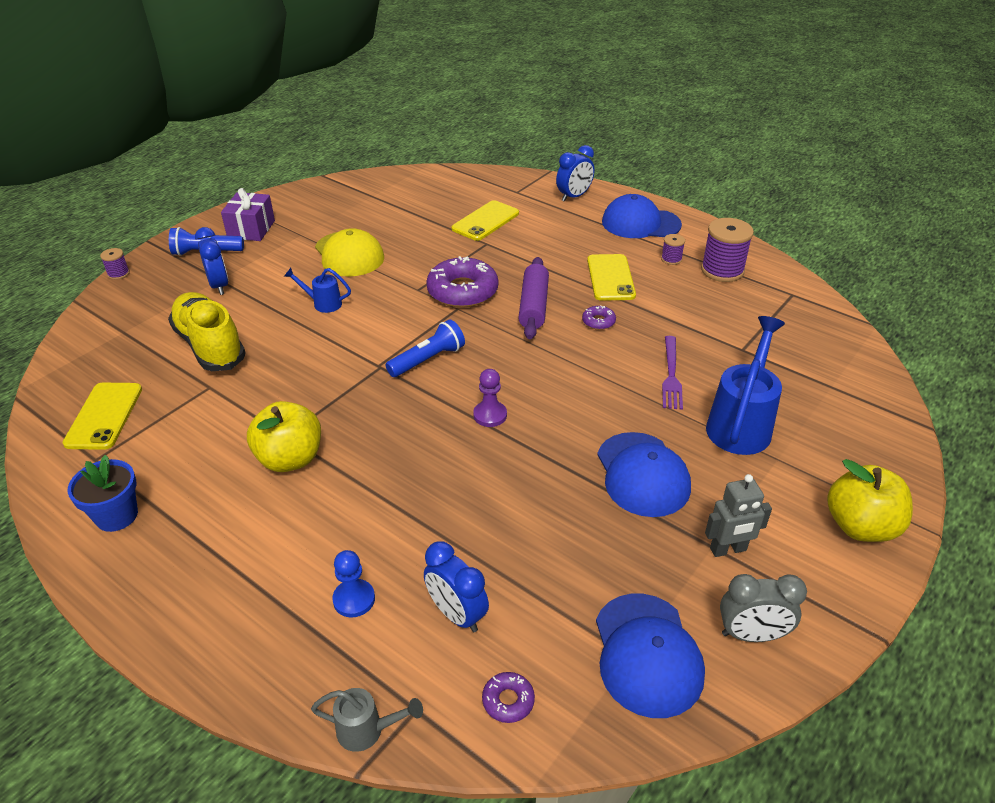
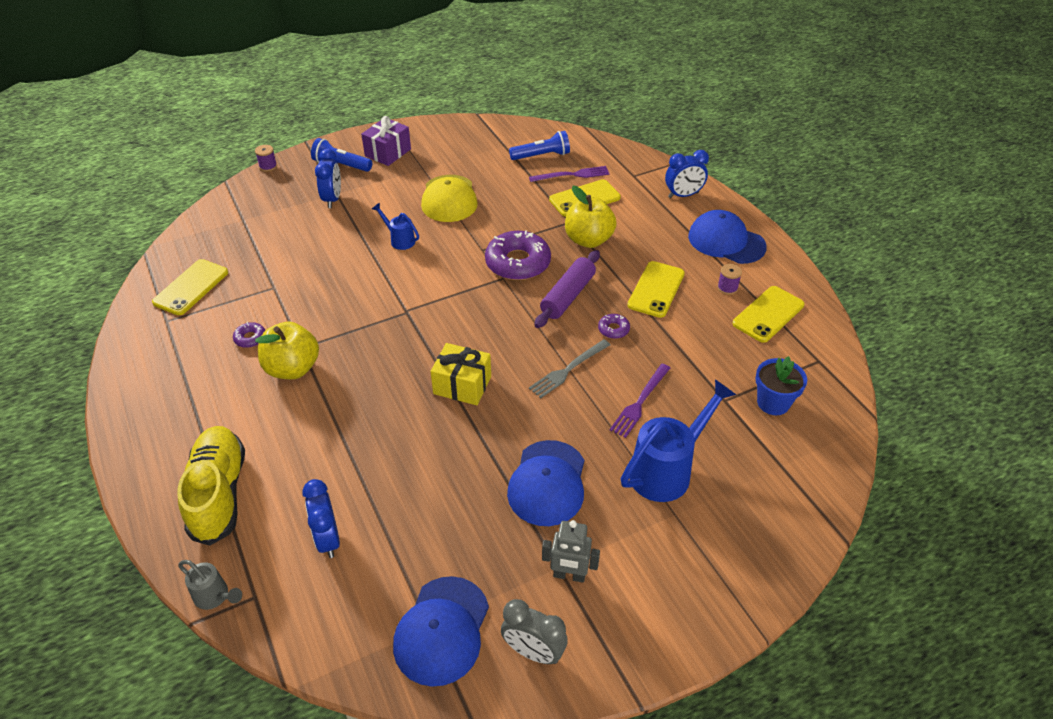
camera: 25 degrees right, 5 degrees up
(116, 516) = (155, 370): blue flower pot -> blue flower pot (773, 403)
(210, 345) = (295, 251): yellow shoe -> yellow shoe (219, 493)
(354, 599) = (266, 497): blue pawn -> none
(428, 360) = (447, 318): blue flashlight -> blue flashlight (542, 156)
(458, 205) = (572, 175): none -> purple fork
(490, 415) = (462, 385): purple pawn -> yellow gift
(508, 701) = (319, 619): purple donut -> purple donut (250, 338)
(583, 368) = (568, 370): none -> grey fork
(722, 270) = (768, 314): purple spool -> yellow phone
(860, 526) = (700, 603): yellow apple -> yellow apple (588, 240)

